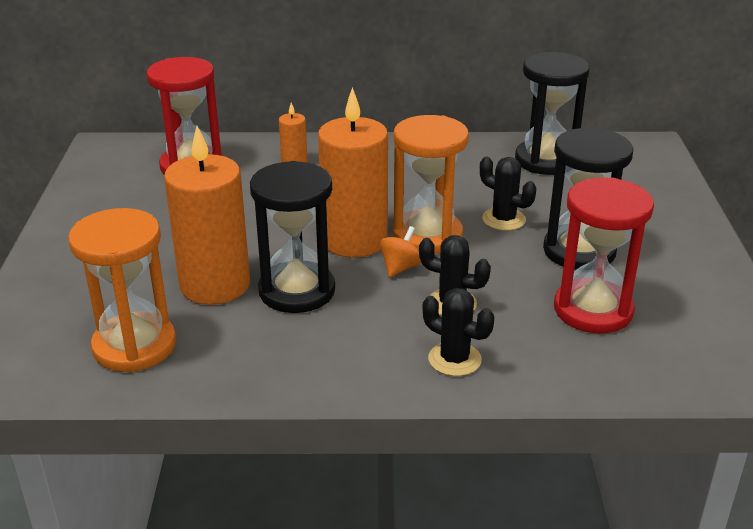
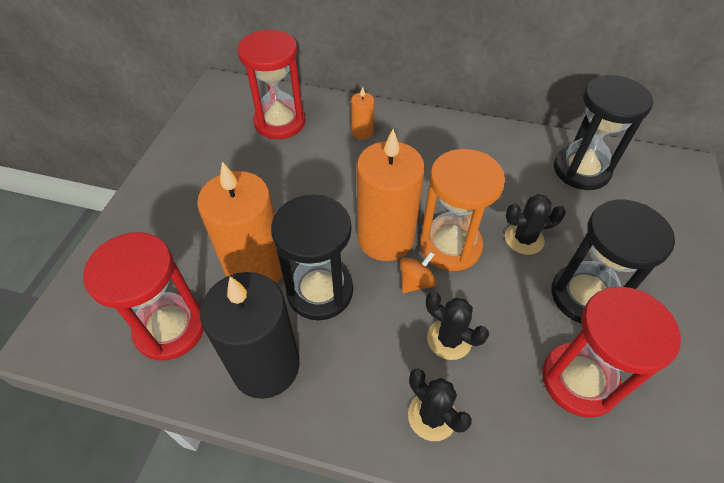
camera: 15 degrees right, 20 degrees up
(134, 346) = (170, 328): orange hourglass -> red hourglass
(260, 355) = (266, 366): none -> black candle
(503, 219) = (524, 239): black cactus -> black cactus turned 60 degrees counterclockwise

